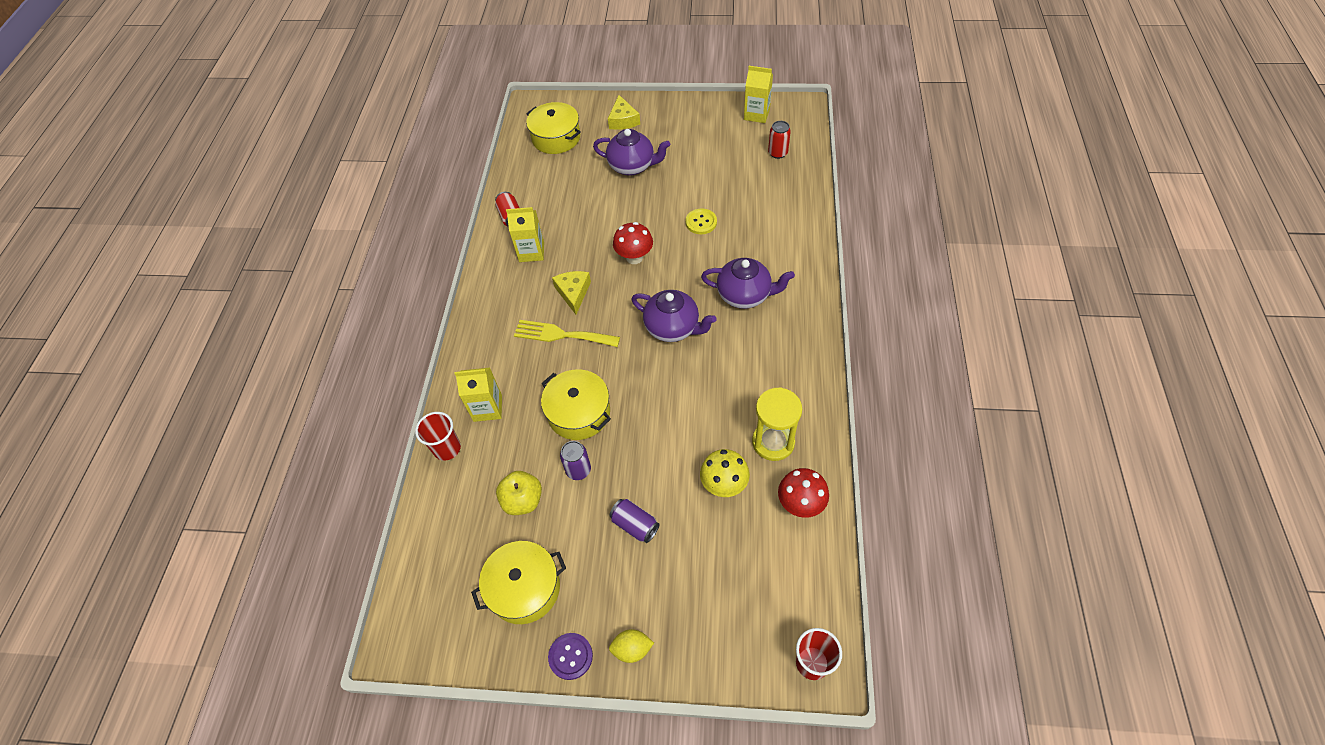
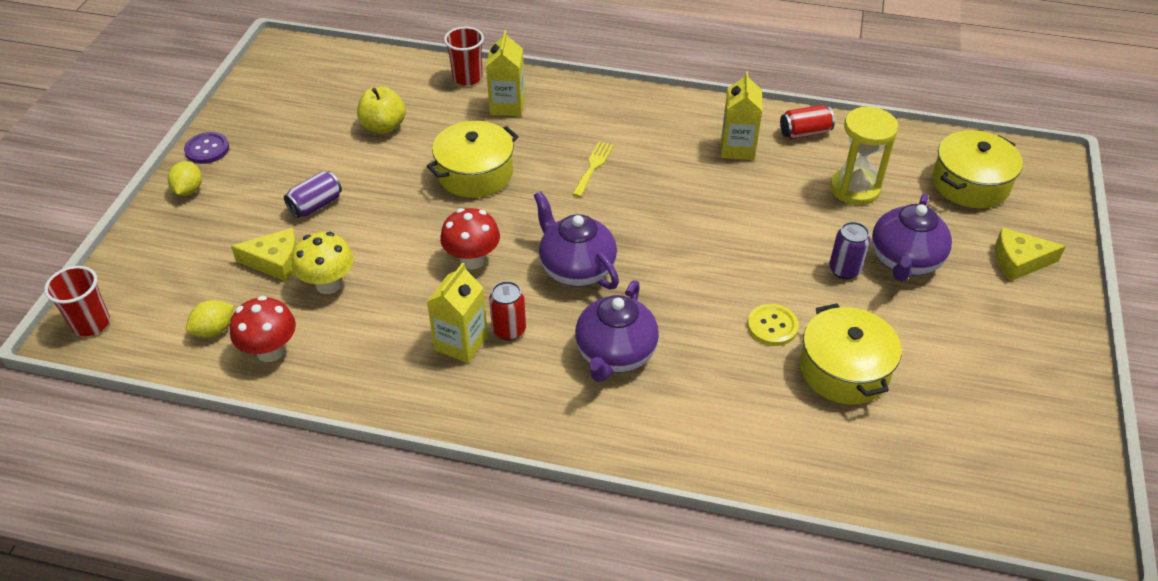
camera: 95 degrees right, 10 degrees down
(524, 588) = (289, 124): yellow pot -> yellow pot (844, 370)
(561, 335) = (593, 167): yellow fork -> yellow fork, size x0.63
(573, 293) = (658, 181): yellow cheese -> yellow cheese (275, 261)
(578, 470) = (401, 168): purple can -> purple can (844, 270)
(634, 257) = (711, 244): red mushroom -> red mushroom (472, 260)
(673, 328) = (576, 269): purple teapot -> purple teapot turned 105 degrees clockwise
(756, 114) = (1049, 448): yellow carton -> yellow carton (461, 343)
(773, 442) = (365, 341): yellow hourglass -> yellow hourglass (854, 189)
(777, 153) = (938, 460): red can -> red can (509, 330)
(791, 554) = (214, 330): none -> yellow lemon

